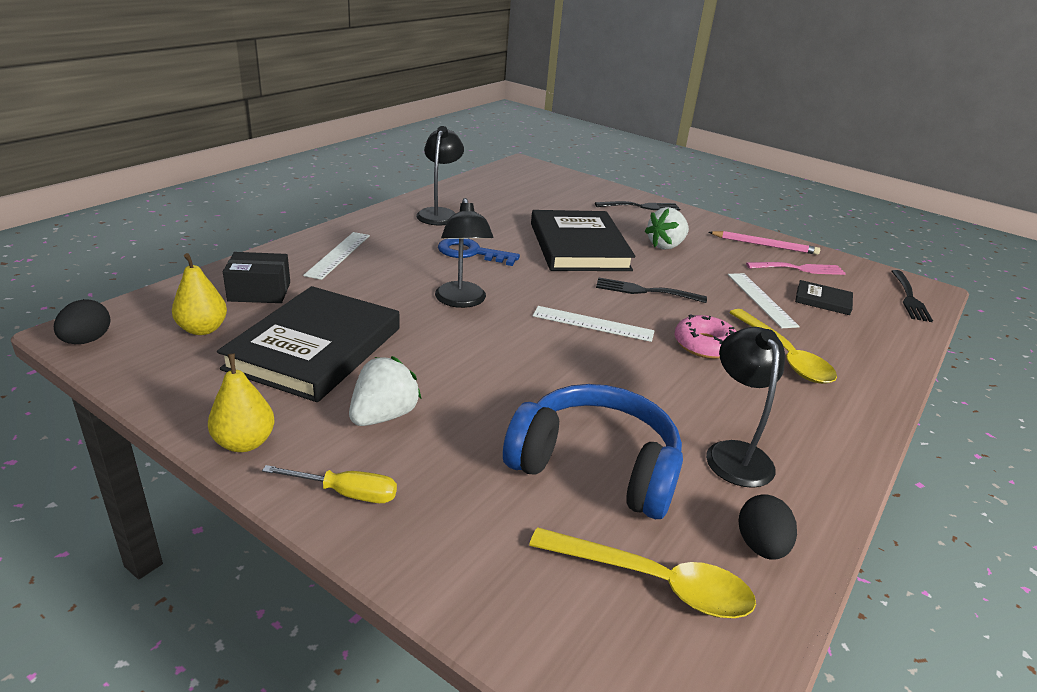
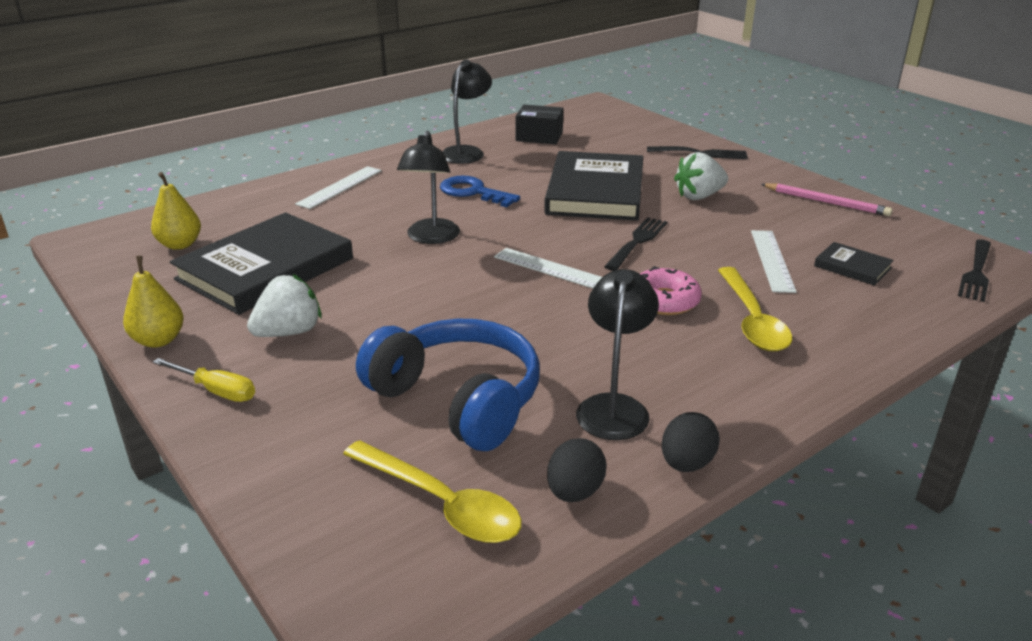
camera: 20 degrees right, 0 degrees up
(87, 340) = (83, 246): black egg -> black egg (686, 463)
(259, 292) = (247, 216): black box -> black box (539, 136)
(645, 291) = (637, 242): black fork -> black fork turned 90 degrees clockwise
(799, 269) = (850, 231): pink fork -> none

